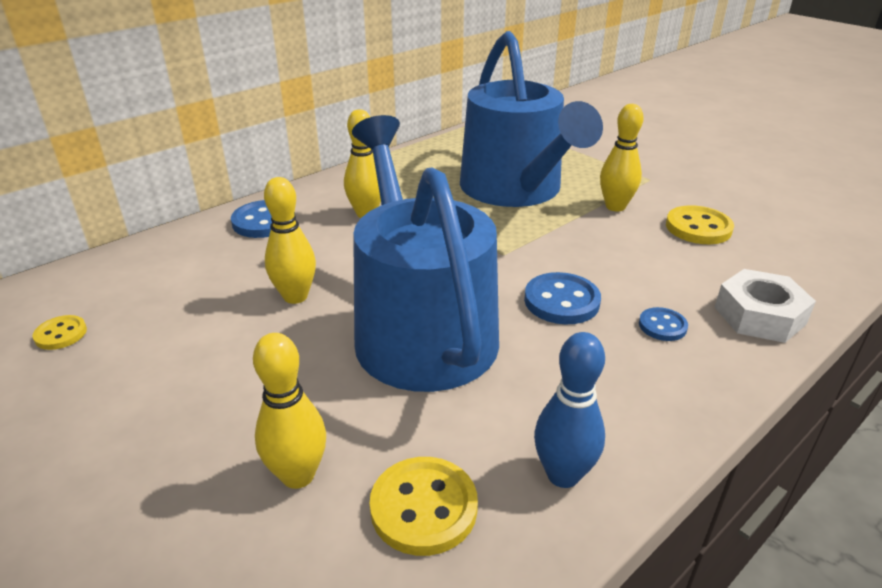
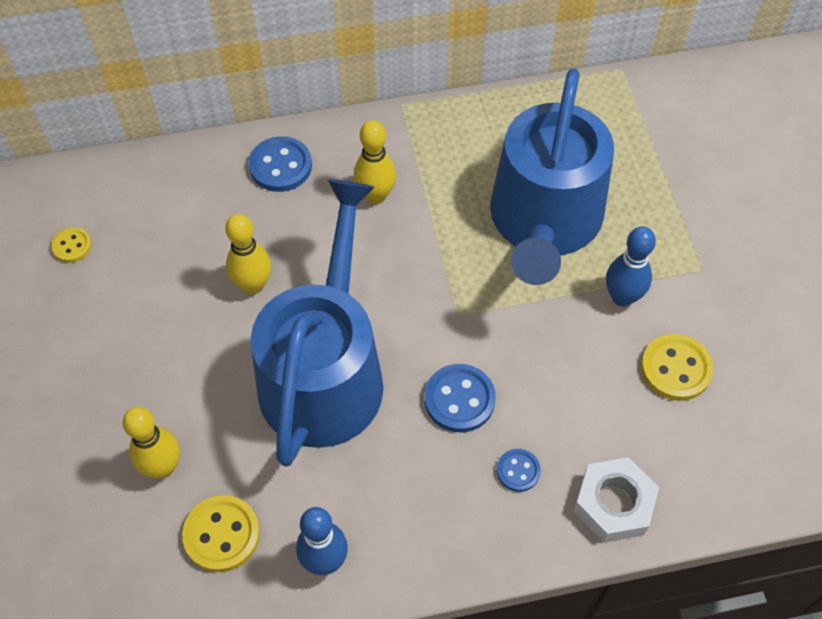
camera: 30 degrees right, 25 degrees up
(615, 206) = (622, 297): yellow bowling pin -> blue bowling pin

